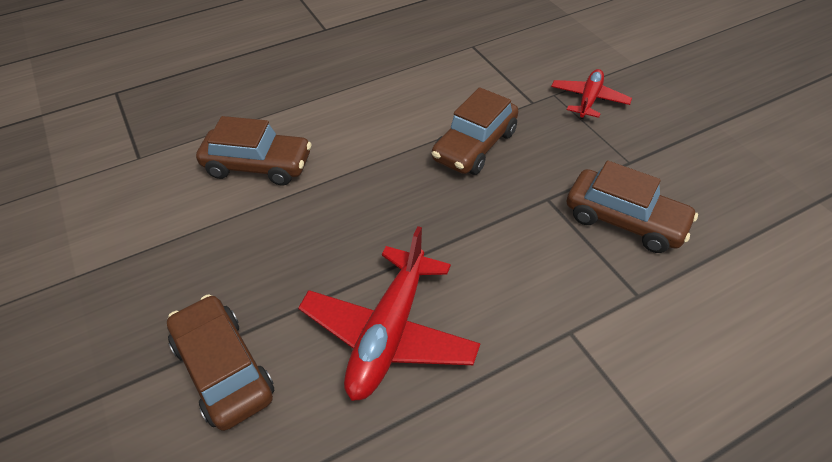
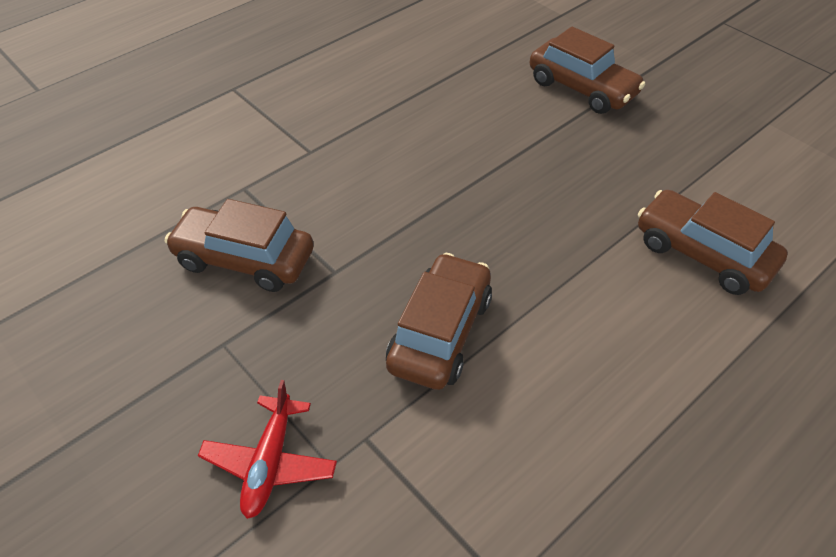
camera: 165 degrees right, 0 degrees up
(258, 165) = (703, 254): brown car -> brown car turned 45 degrees clockwise
(389, 333) = (465, 127): red plane -> none

